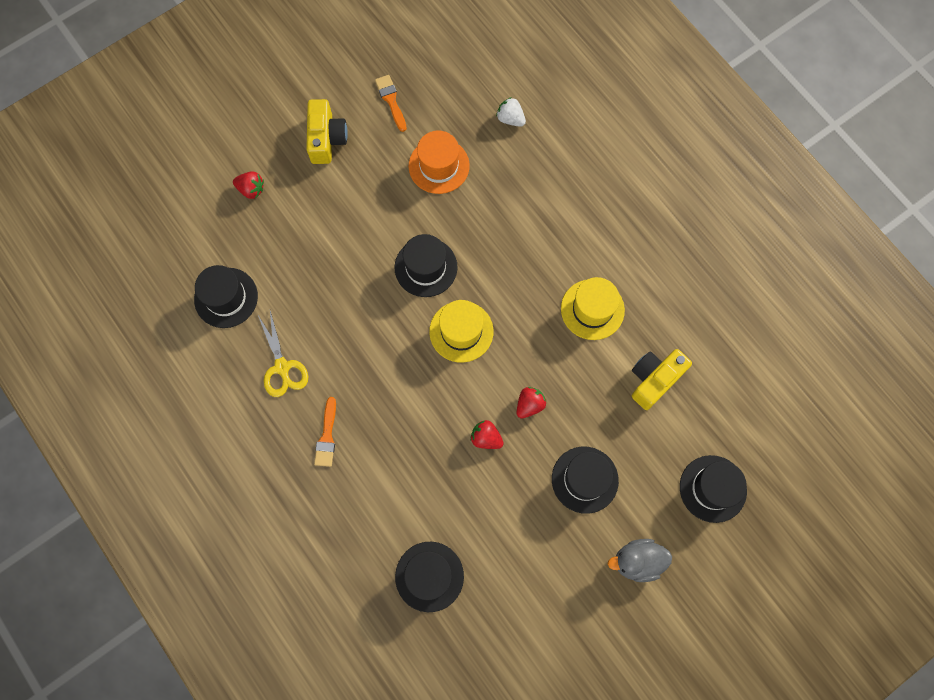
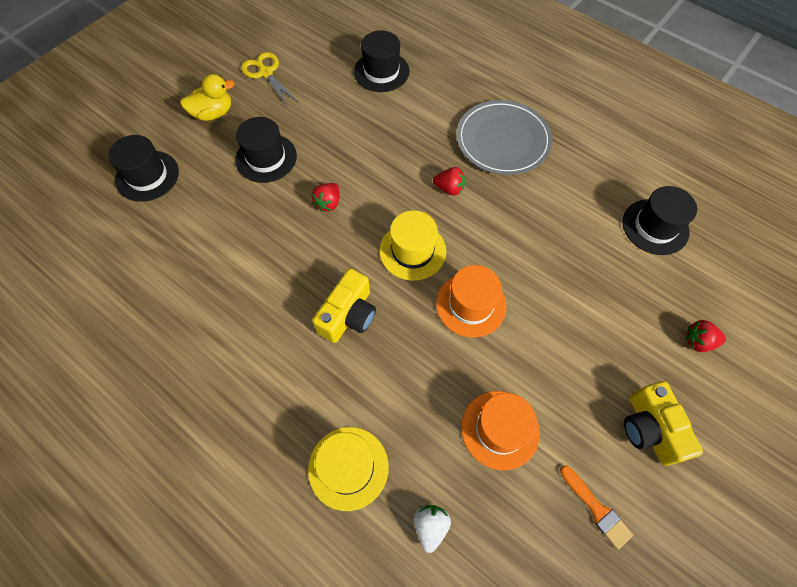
camera: 165 degrees right, 10 degrees down
(282, 367) = (569, 182): yellow scissors -> yellow scissors (266, 73)
(327, 436) = (503, 140): orange brush -> grey plate
(426, 267) = (471, 304): black hat -> orange hat
(486, 438) = (362, 169): red strawberry -> red strawberry (449, 188)
(510, 119) = (430, 526): white strawberry -> white strawberry turned 105 degrees counterclockwise
(592, 309) = (280, 304): yellow hat -> yellow hat (348, 467)
(637, 561) = (213, 113): grey duck -> yellow duck
(654, 380) = (207, 252): yellow camera -> yellow camera (348, 315)

